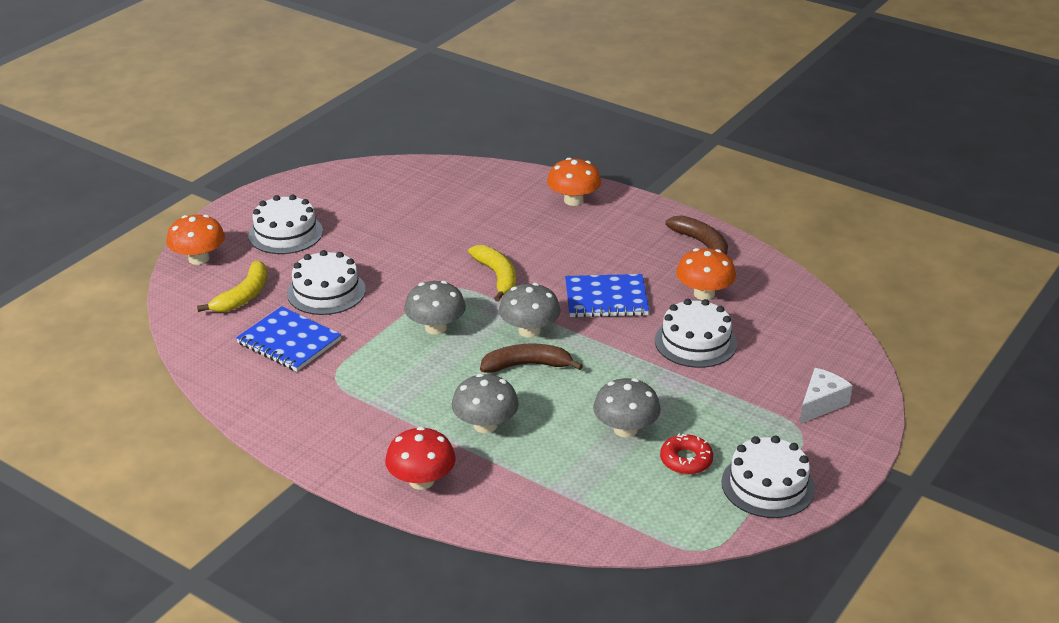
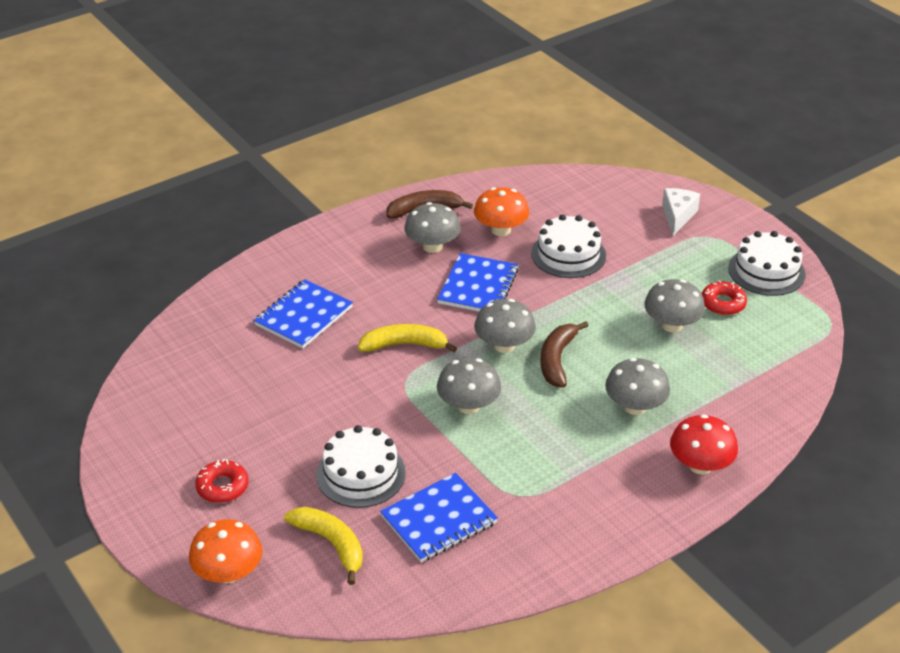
camera: 70 degrees left, 5 degrees up
(285, 233) = (222, 486): white cake -> red donut
(504, 219) = (303, 316): none -> blue notebook
(573, 200) = (300, 264): orange mushroom -> none
(648, 261) = (432, 246): none -> grey mushroom
(821, 404) = (677, 216): white cheese -> white cheese turned 45 degrees clockwise

